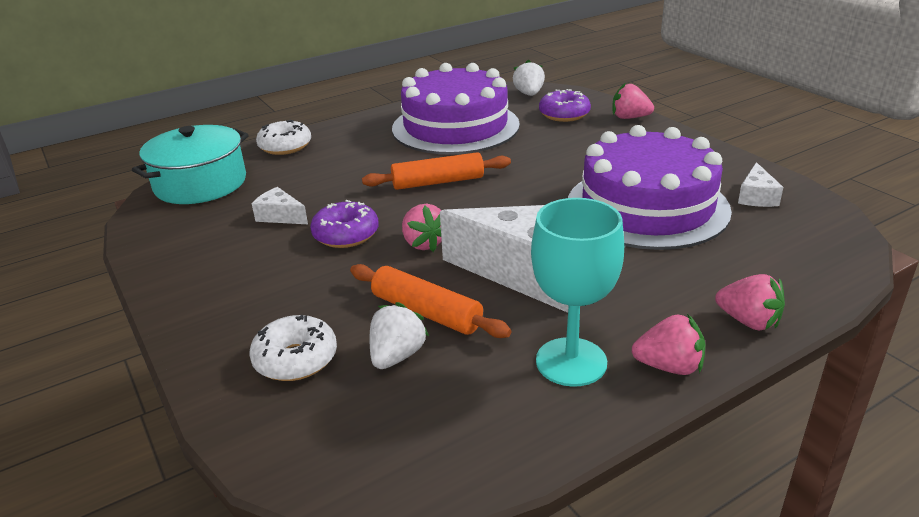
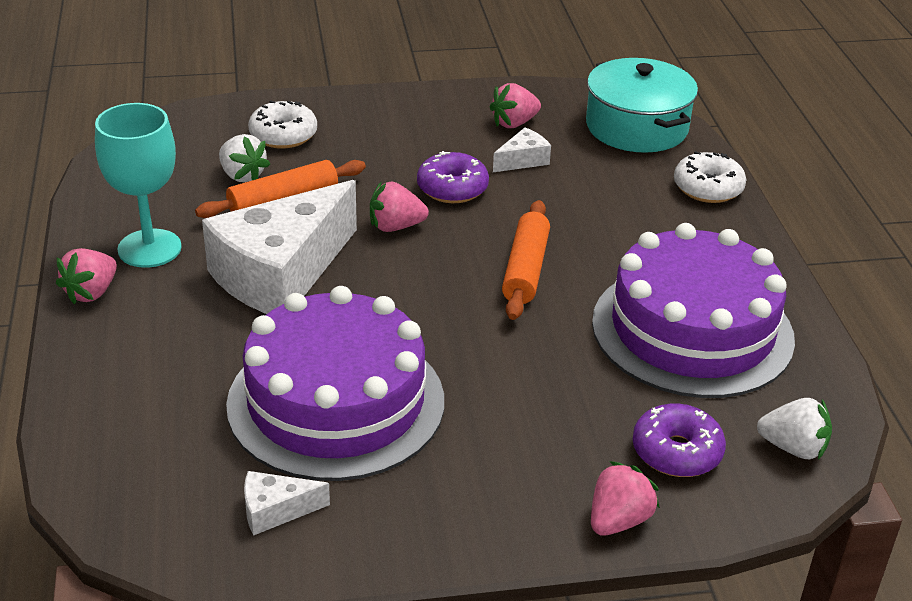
camera: 110 degrees right, 5 degrees up
(748, 321) = (89, 364): pink strawberry -> pink strawberry (514, 123)
(756, 197) = (275, 511): white cheese -> white cheese turned 45 degrees counterclockwise

